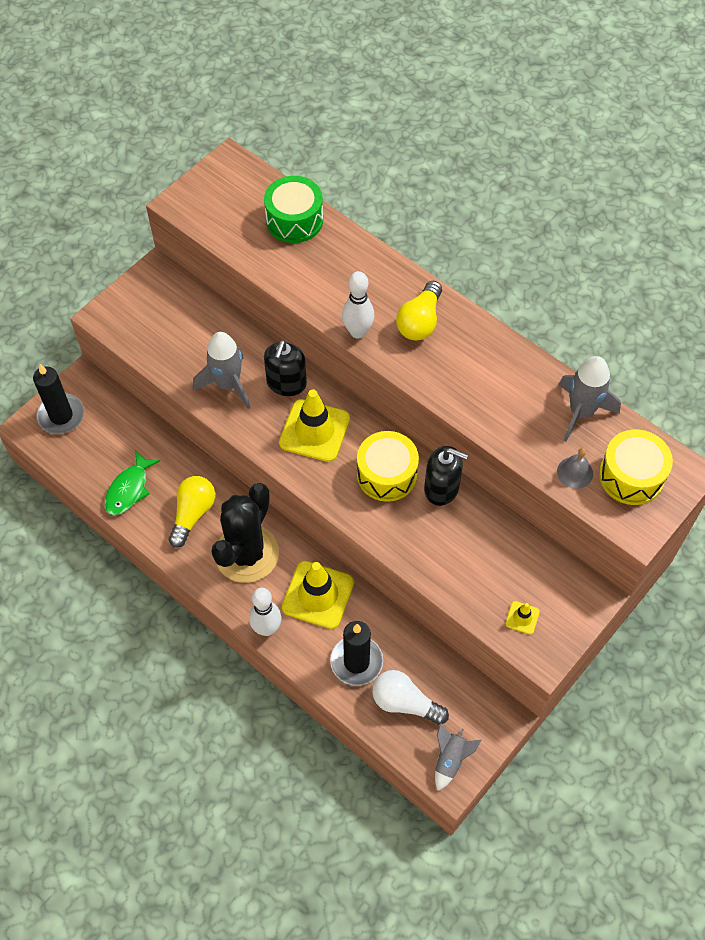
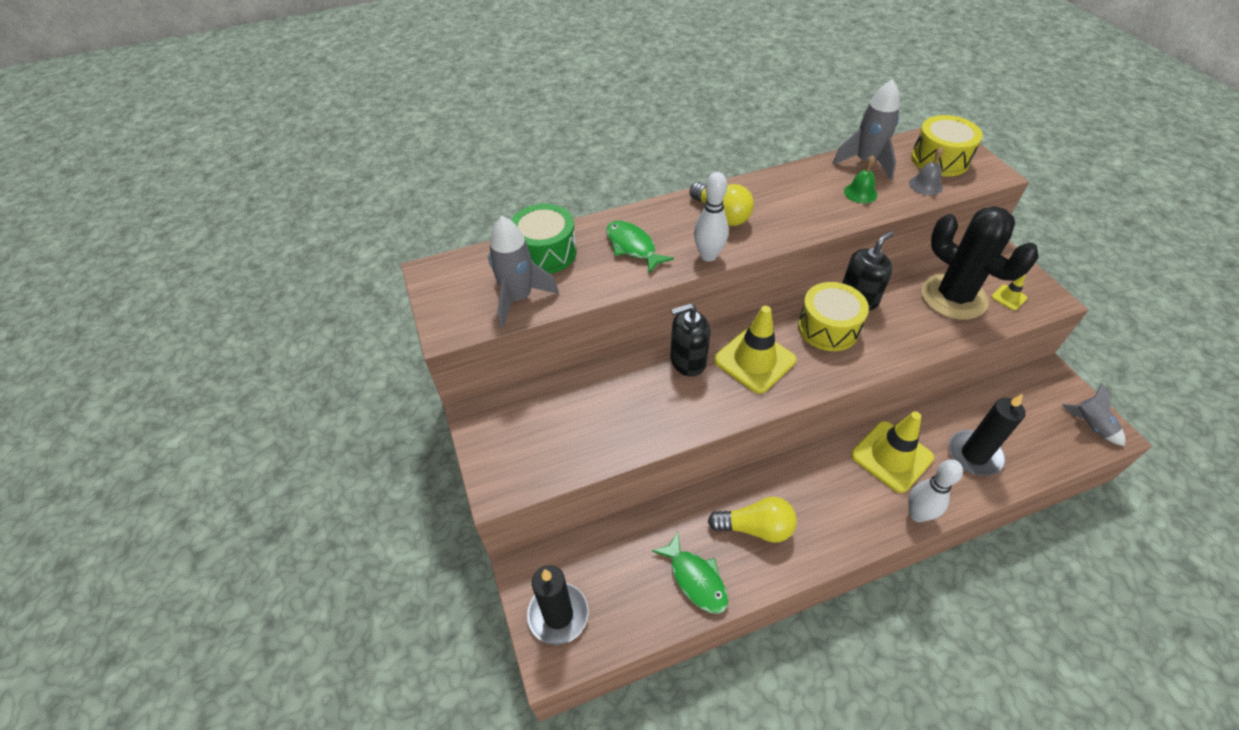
camera: 60 degrees left, 10 degrees down
(193, 514) = (755, 528): yellow light bulb -> yellow light bulb turned 135 degrees clockwise
(228, 385) = (662, 407): grey rocket -> grey rocket (519, 298)
(247, 554) = (823, 497): black cactus -> black cactus (953, 297)
(286, 383) = (687, 361): black soap dispenser -> black soap dispenser turned 120 degrees clockwise
(337, 275) = (632, 247): none -> green fish
(405, 703) = (1026, 435): white light bulb -> none
(524, 420) = (860, 193): none -> green bell

